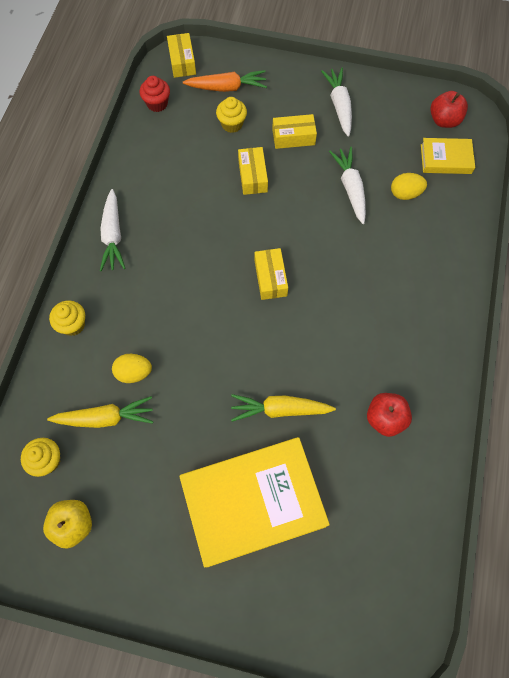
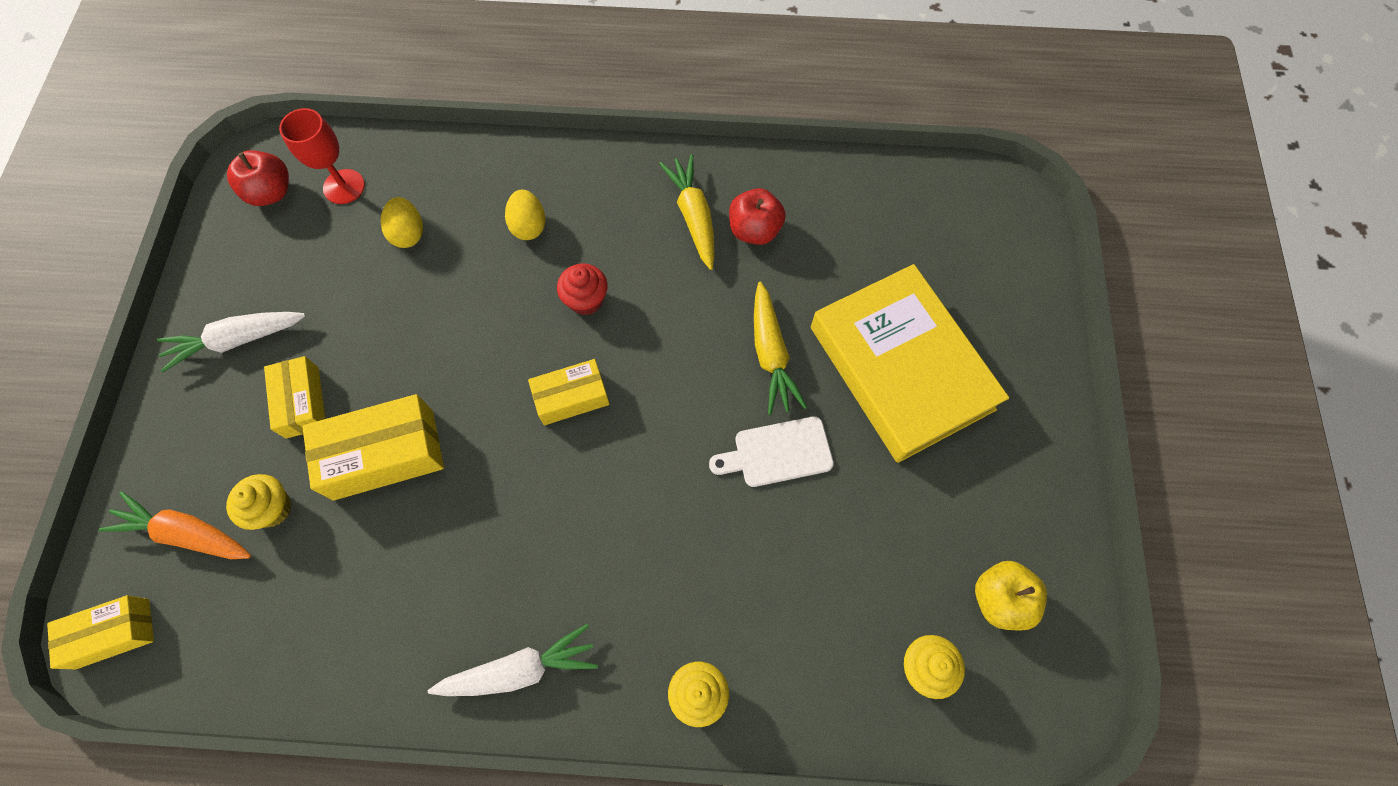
camera: 100 degrees left, 0 degrees up
(105, 418) = (839, 594): yellow carrot -> yellow carrot (693, 216)
(134, 372) = (760, 568): yellow egg -> yellow egg (528, 226)
(157, 104) = (219, 659): red cupcake -> red cupcake (586, 300)
(207, 399) = (778, 452): none -> white cutting board
(227, 88) = (186, 533): orange carrot -> orange carrot turned 60 degrees counterclockwise
(252, 176) = (384, 454): yellow box -> yellow box, size x1.58
(350, 188) = (402, 306): white carrot -> none
(446, 159) = (344, 187): yellow book -> red goblet

